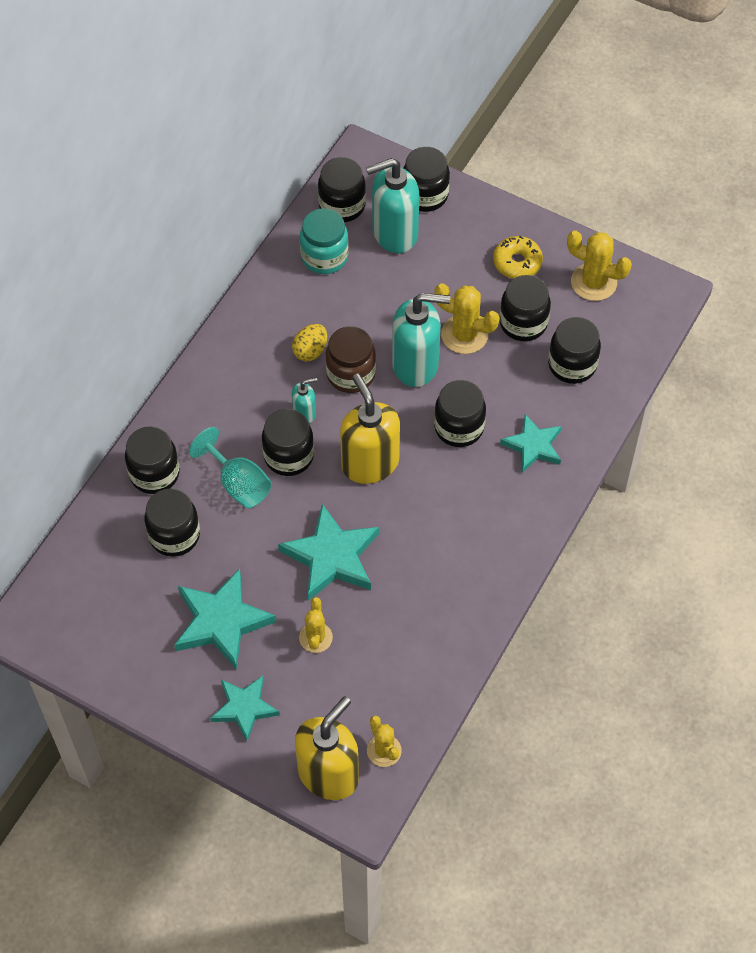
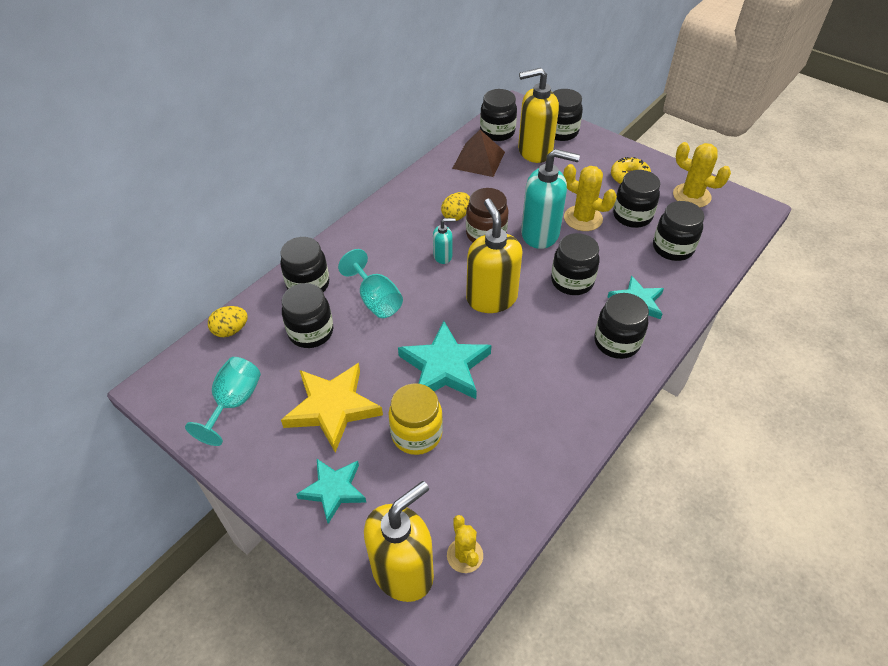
camera: 10 degrees right, 10 degrees down
(83, 546) = (231, 330): none -> yellow egg
(115, 631) = (234, 403): none -> turquoise goblet
(221, 621) = (332, 408): turquoise star -> yellow star
(289, 456) = (423, 285): black jar -> black jar (616, 342)
(315, 637) = (416, 434): yellow cactus -> yellow jar
(324, 257) = (478, 160): turquoise jar -> brown pyramid
(394, 233) = (534, 151): turquoise soap dispenser -> yellow soap dispenser

